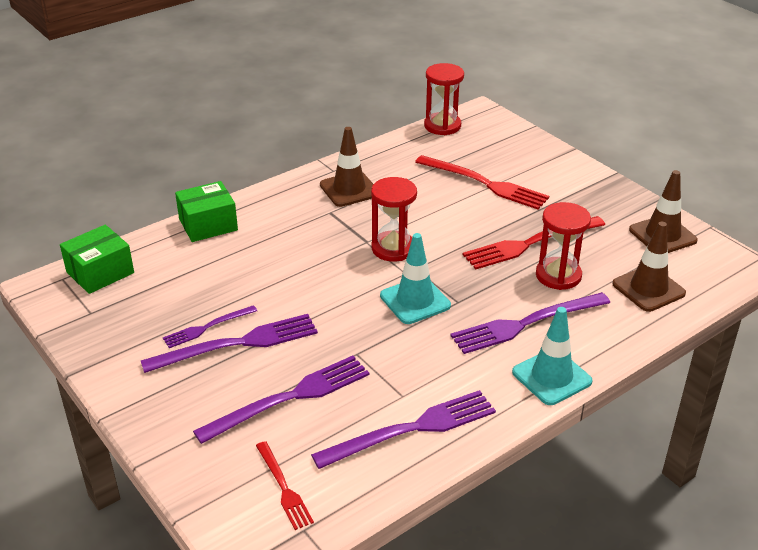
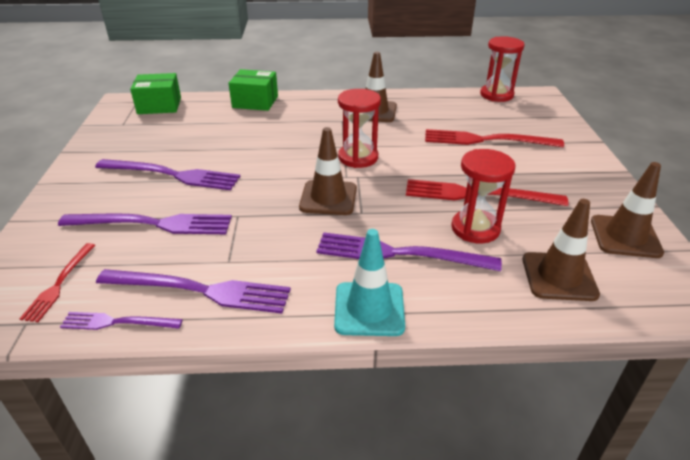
camera: 35 degrees right, 0 degrees up
(207, 327) = (170, 158): purple fork -> purple fork (118, 322)
(415, 301) = (328, 198): turquoise traffic cone -> brown traffic cone
(484, 183) = (487, 140): red fork -> red fork turned 120 degrees clockwise

